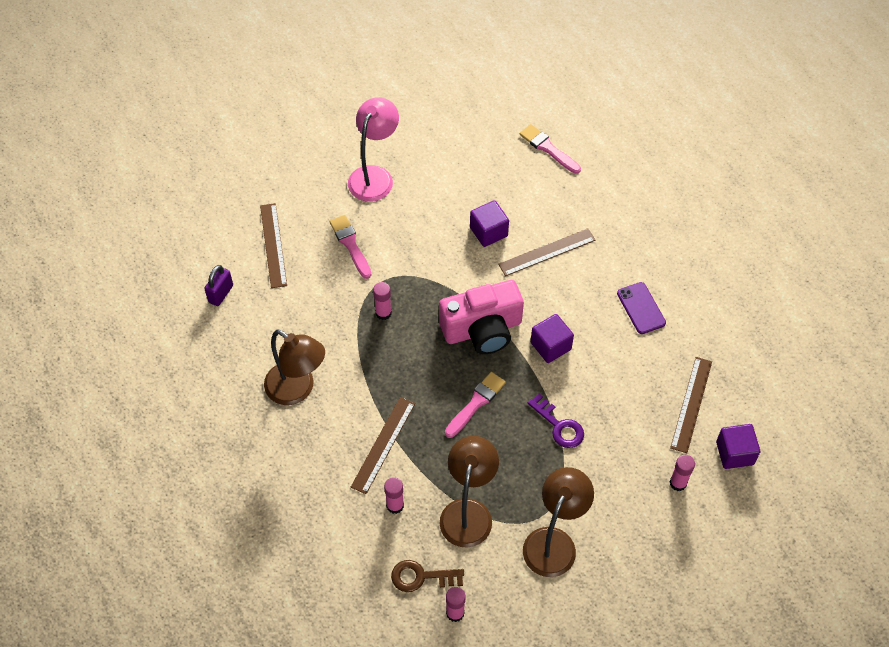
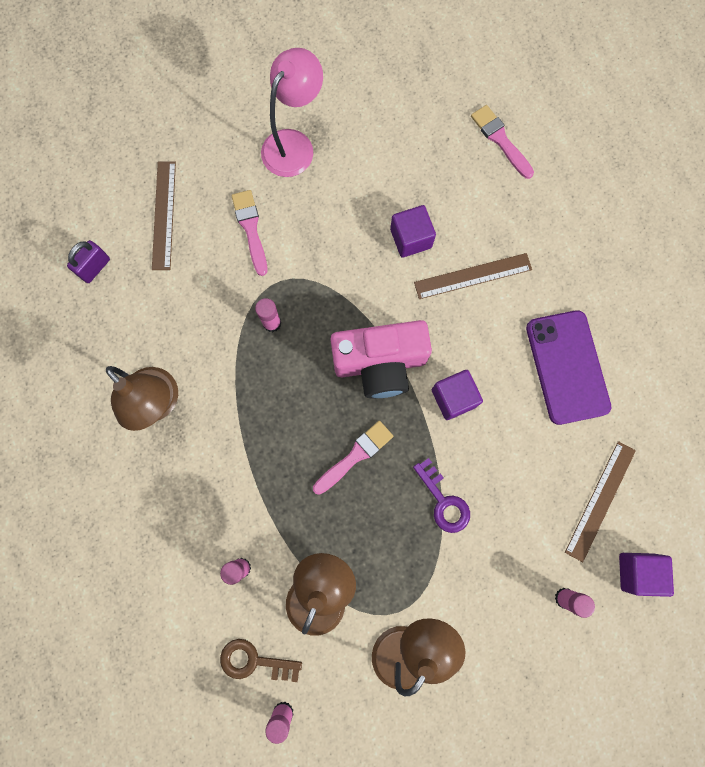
camera: 10 degrees right, 20 degrees up
(383, 444) = (242, 489): brown ruler -> none
(641, 308) = (567, 367): purple phone -> purple phone, size x1.71

